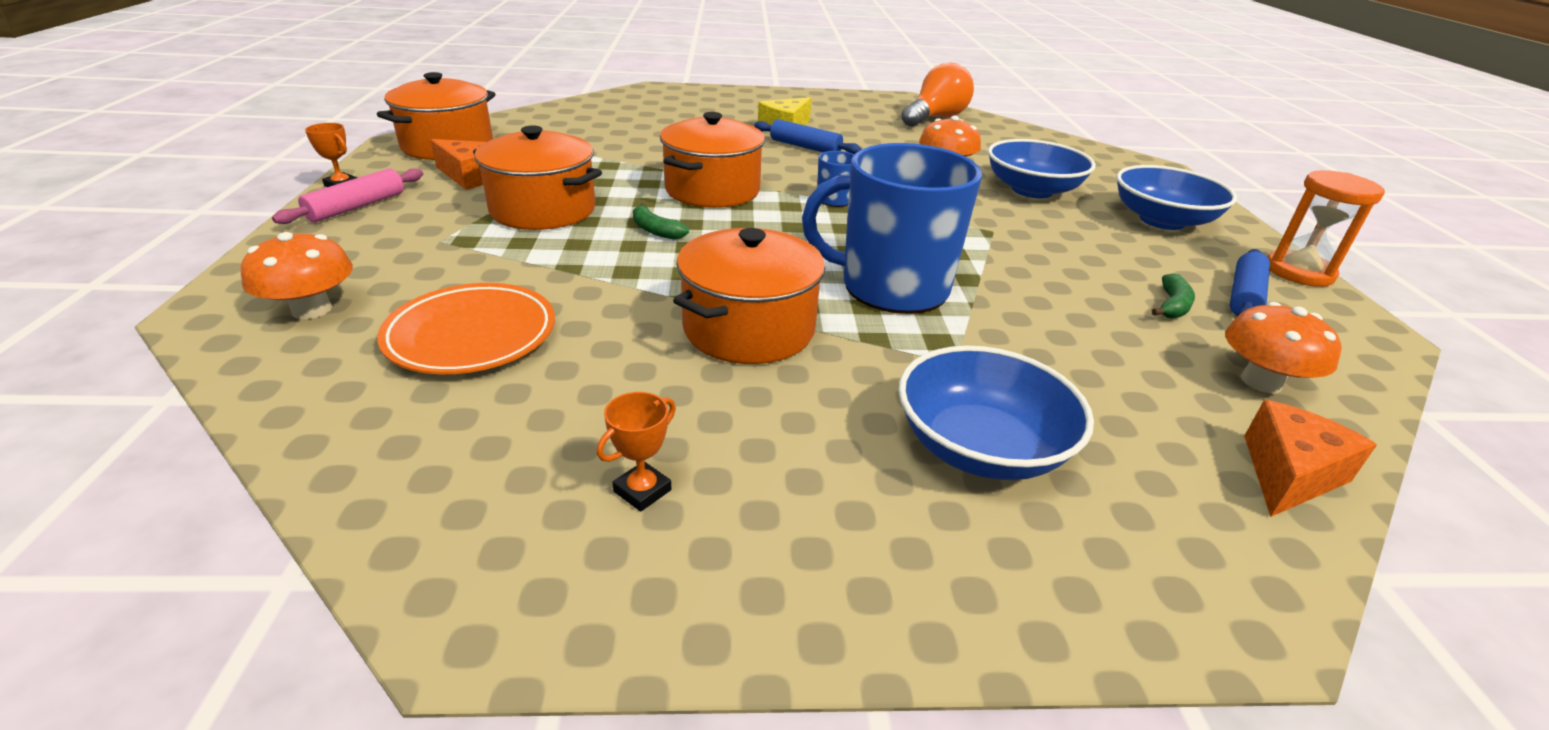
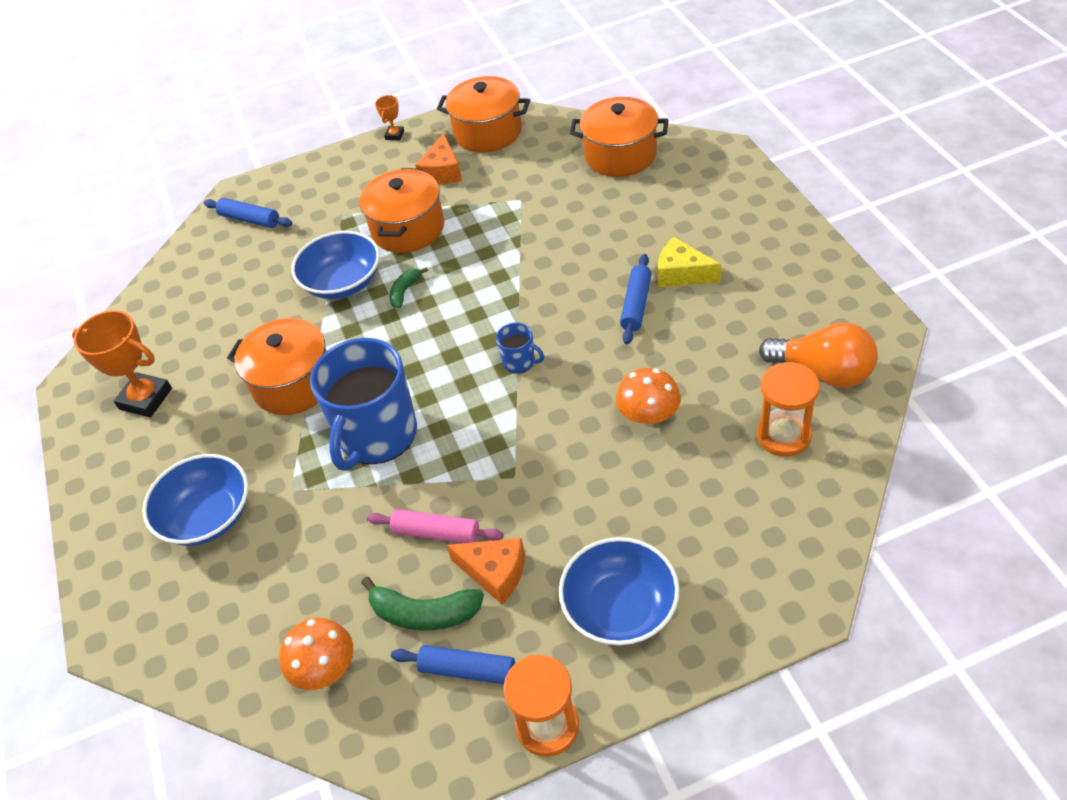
camera: 80 degrees right, 15 degrees up
(312, 309) = (250, 219): orange mushroom -> blue rolling pin
(356, 207) = (369, 159): pink rolling pin -> pink rolling pin (436, 532)
(471, 335) = (247, 283): orange plate -> none
(642, 491) = (145, 399): orange trophy -> orange trophy, size x2.05
(712, 190) = (493, 289): orange pot -> orange pot (620, 155)
(892, 287) = (377, 435): blue mug -> blue mug turned 150 degrees counterclockwise
(992, 139) = (783, 435): none -> orange hourglass
(1032, 190) = (637, 491): blue bowl -> blue bowl (343, 282)
(1172, 306) = (424, 613): green banana -> green banana, size x1.69
(1289, 474) = (220, 672): orange cheese -> orange cheese (494, 573)

